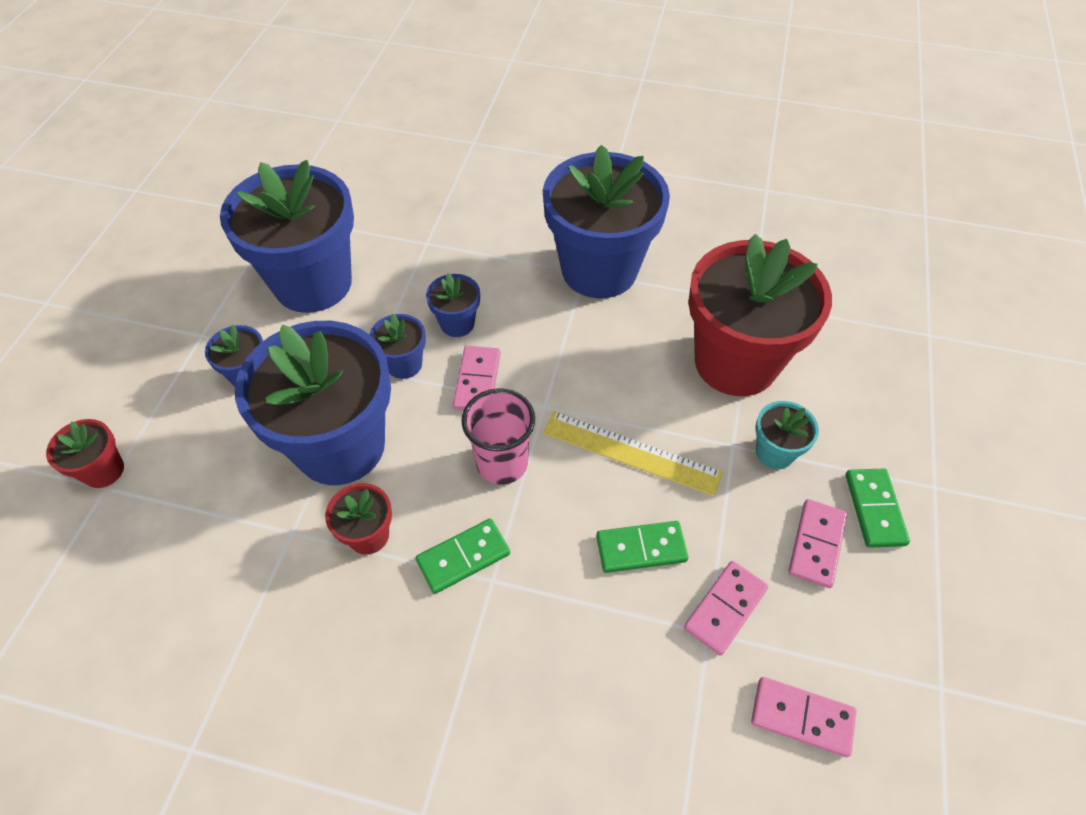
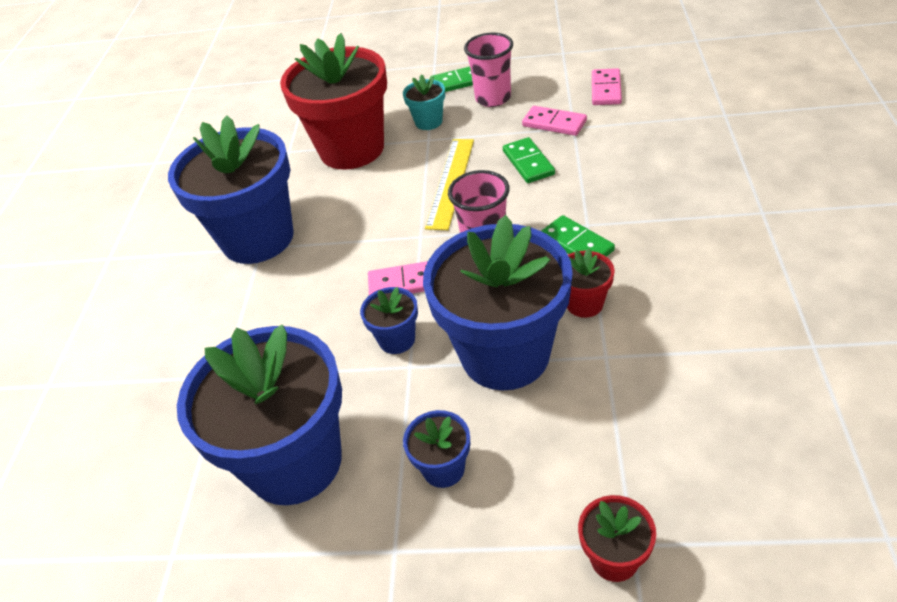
camera: 95 degrees left, 10 degrees down
(457, 323) = (338, 316): blue flower pot -> none
(816, 544) = (493, 98): pink domino -> pink cup

